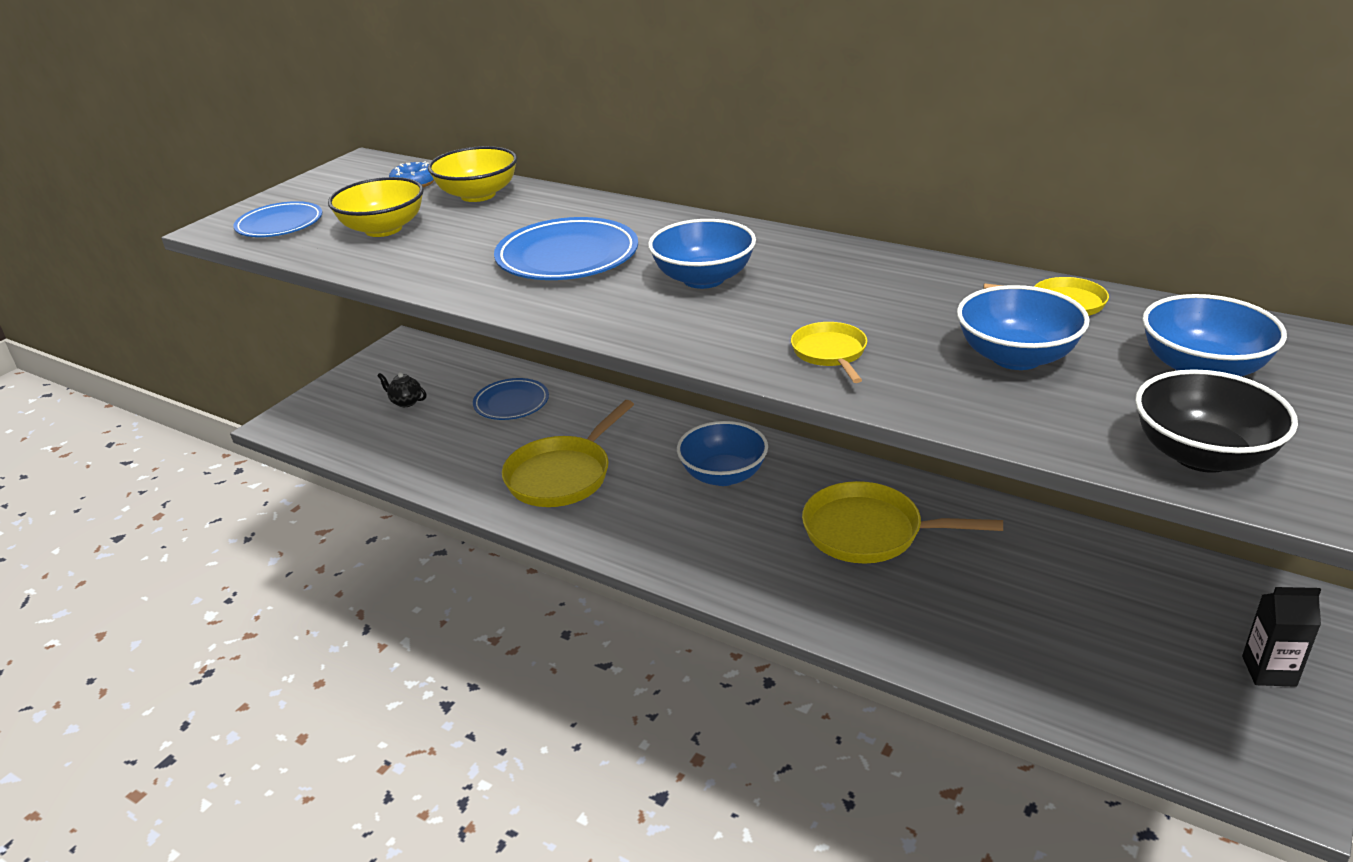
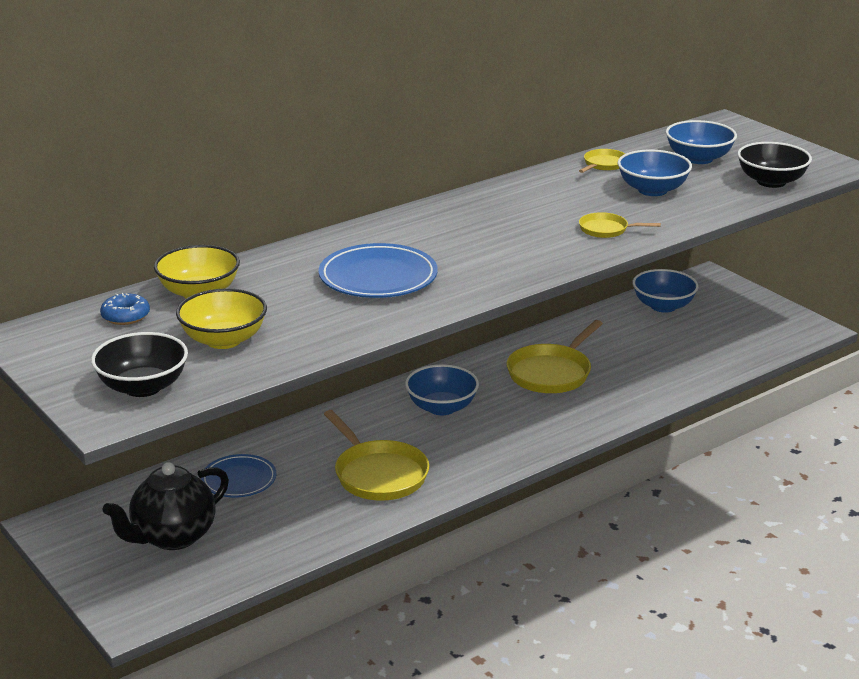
camera: 70 degrees left, 5 degrees down
(280, 224) = (143, 387): blue plate -> black bowl
(406, 402) = (172, 537): black teapot -> black teapot, size x2.38
(703, 279) = (469, 242): blue bowl -> blue bowl (663, 306)
(1269, 671) = (743, 305): black carton -> none

